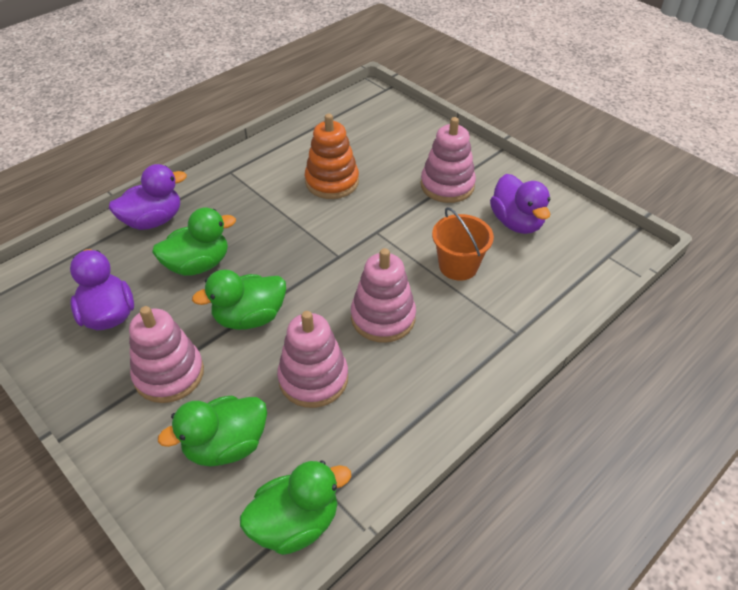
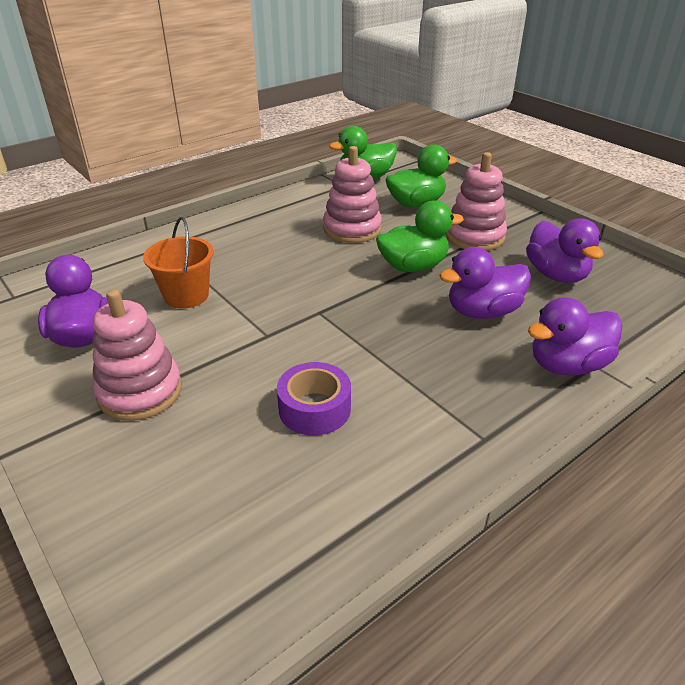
camera: 175 degrees left, 10 degrees down
(198, 265) = (482, 312): green duck -> purple duck
(332, 182) = (314, 409): orange stacking toy -> purple tape
(383, 317) = (283, 261): pink stacking toy -> none

